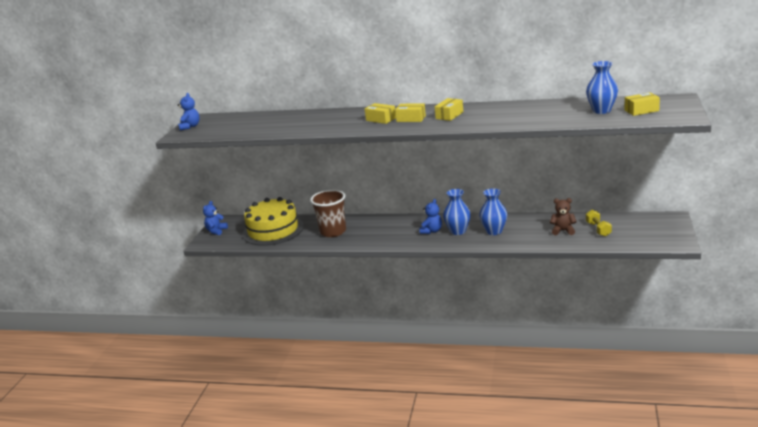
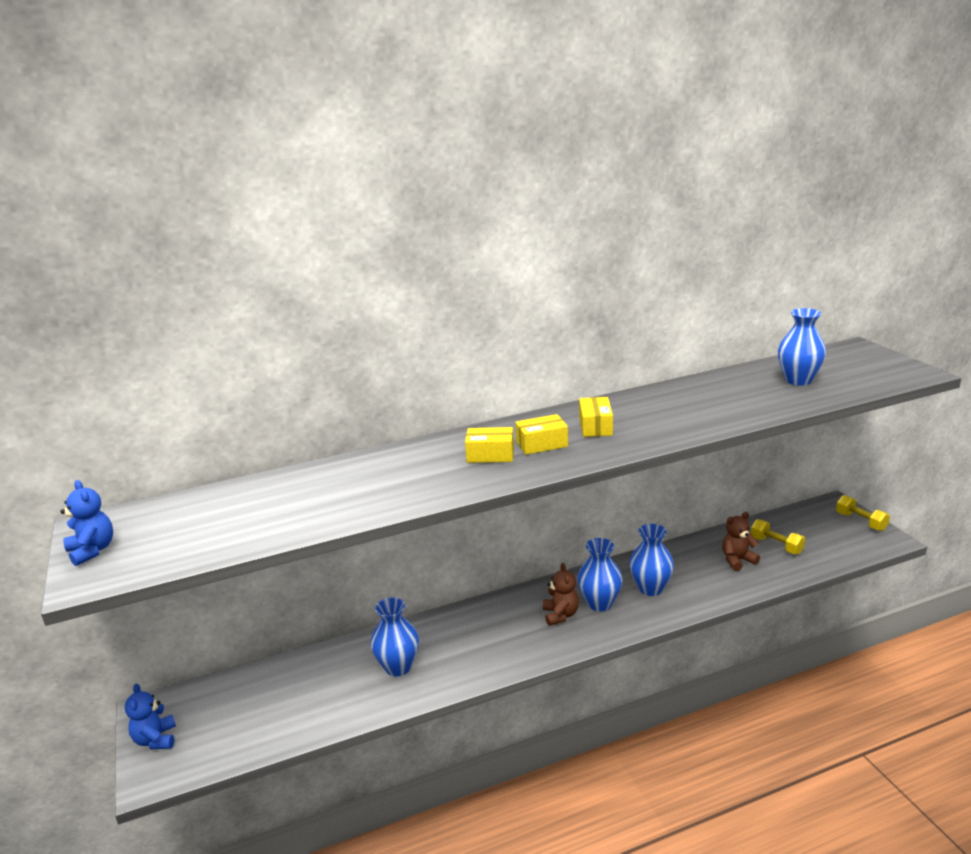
camera: 35 degrees left, 0 degrees up
(273, 230) = (279, 699): yellow cake -> none
(333, 232) = (398, 667): brown cup -> blue vase
(431, 231) = (560, 615): blue teddy bear -> brown teddy bear
(641, 110) = (846, 371): yellow box -> none
(675, 230) = (860, 521): none -> yellow dumbbell

